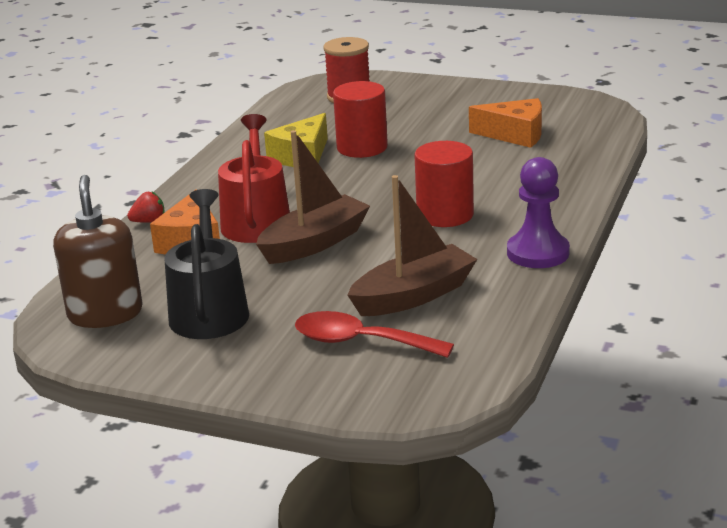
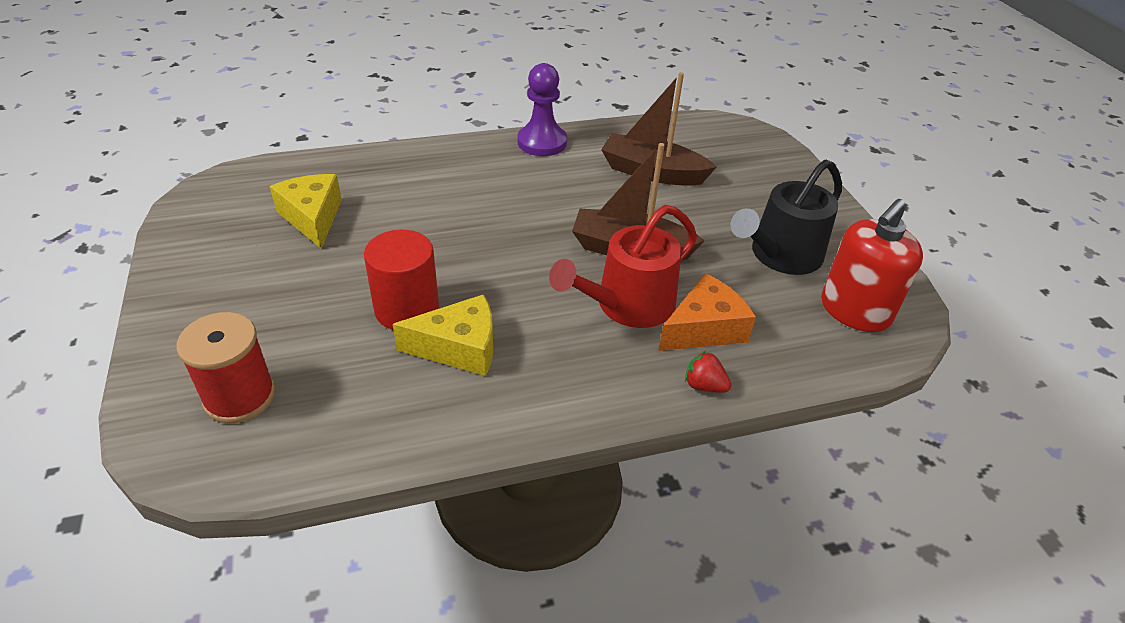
camera: 130 degrees left, 15 degrees up
(105, 313) = (855, 311): brown soap dispenser -> red soap dispenser
(360, 342) = (728, 172): red spoon -> none
(445, 215) = (518, 201): red cylinder -> none
(515, 134) = (313, 218): orange cheese -> yellow cheese

